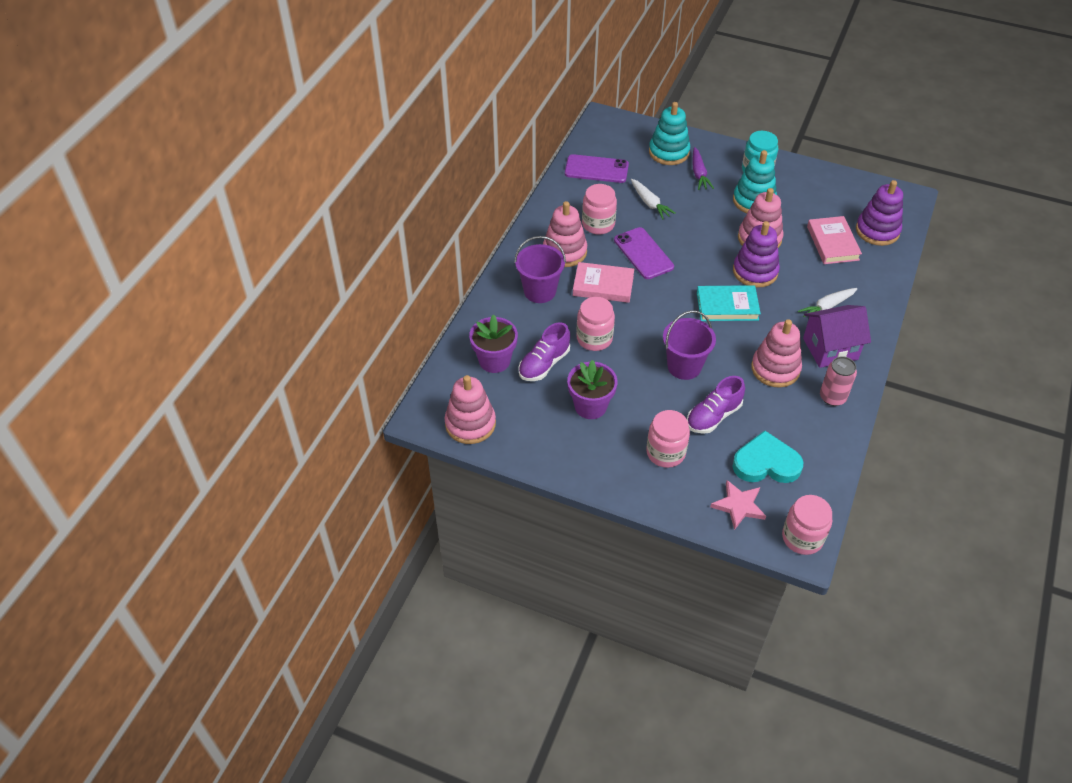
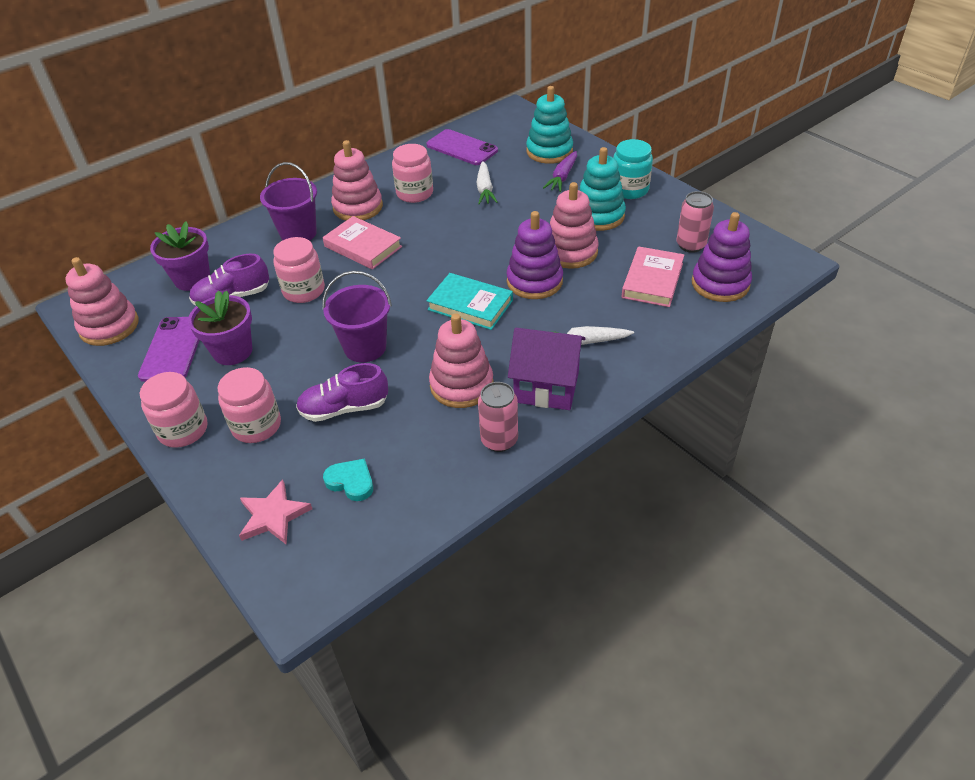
camera: 30 degrees right, 5 degrees down
(643, 253) = (432, 230): purple phone -> purple phone (173, 349)
(766, 463) = (351, 481): turquoise heart -> turquoise heart, size x0.58
(802, 538) = (307, 586): pink jar -> pink jar (183, 430)
(835, 205) = (690, 245): none -> pink can

